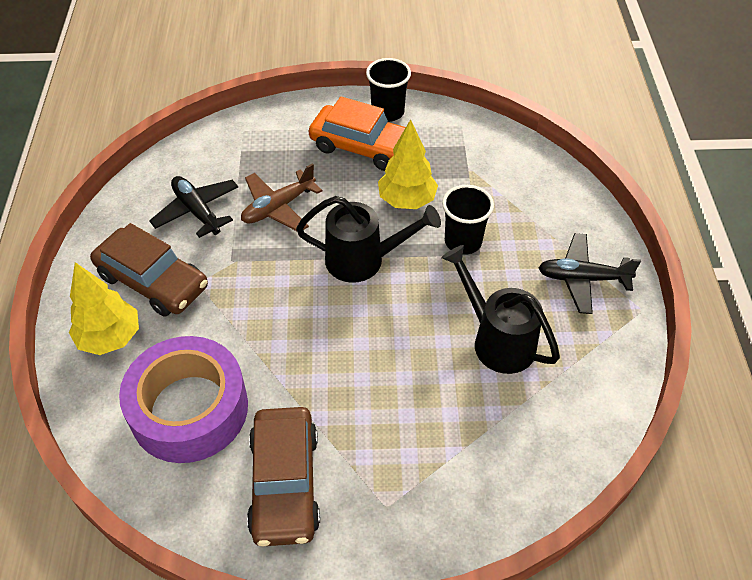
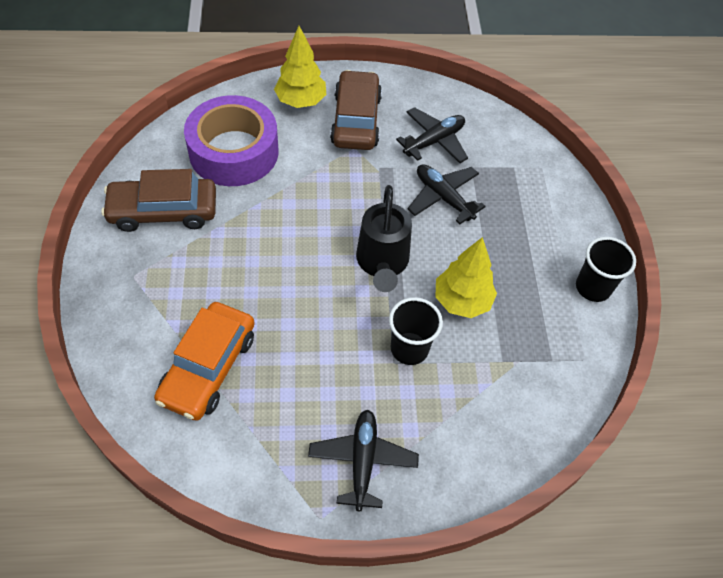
camera: 85 degrees right, 5 degrees up
(153, 281) = (356, 120): brown car -> brown car turned 150 degrees clockwise
(278, 207) = (443, 197): brown plane -> black plane
(363, 147) = (534, 264): orange car -> orange car (208, 367)
(497, 340) = (286, 369): black watering can -> none

